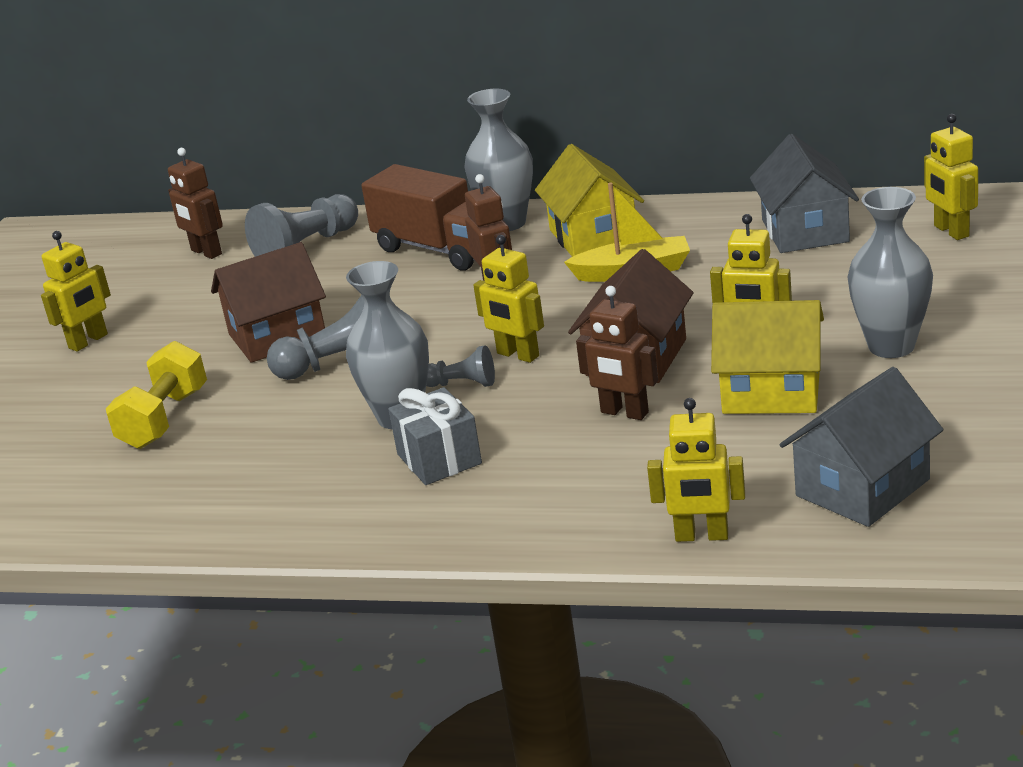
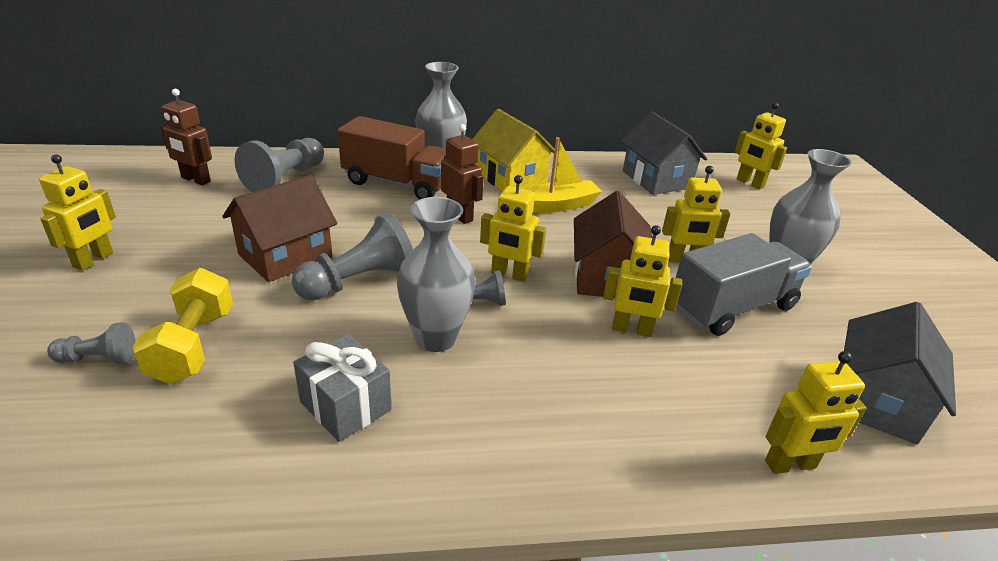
camera: 25 degrees left, 5 degrees up
(81, 428) = (98, 358): none -> grey pawn
(439, 459) = (495, 384): grey gift -> grey gift (345, 406)
(624, 413) = (631, 330): brown robot -> yellow robot
(771, 392) = (732, 308): yellow house -> grey truck

